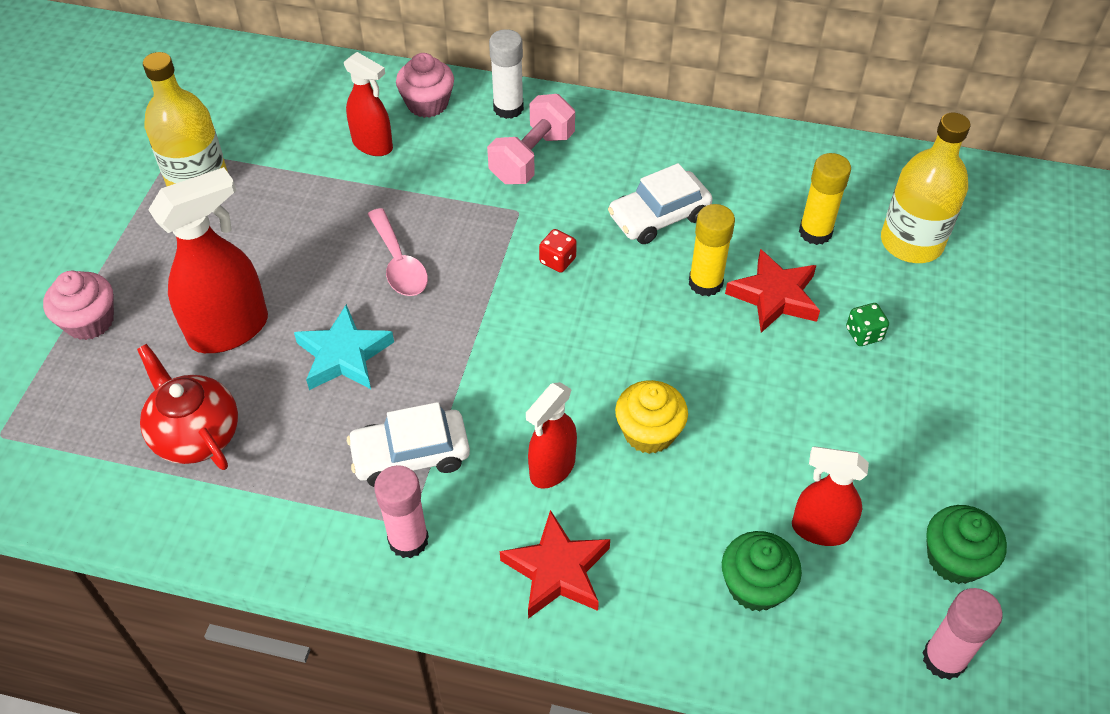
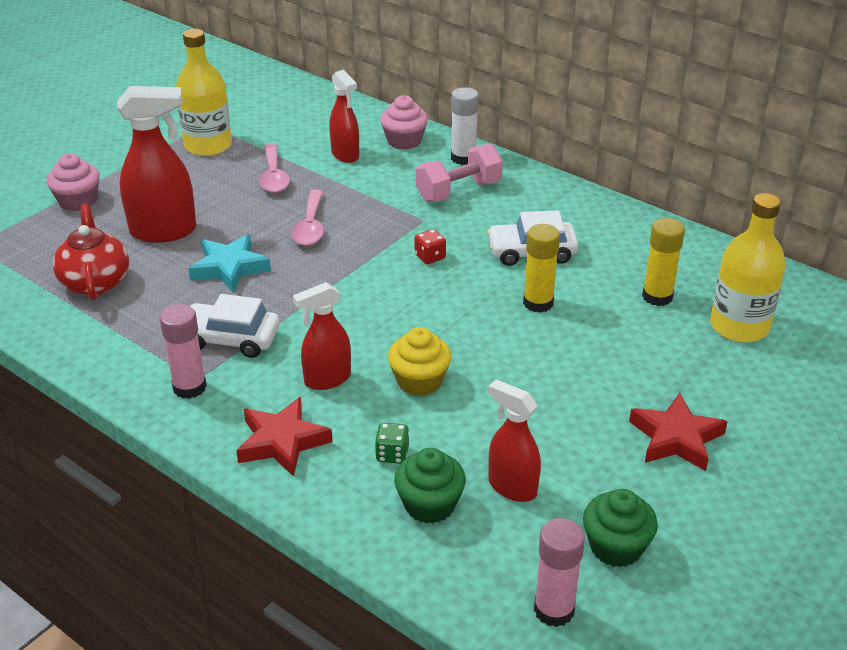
camera: 25 degrees right, 15 degrees down
(309, 204) = (273, 176): none -> pink spoon
(774, 296) = (590, 327): red star -> red star (676, 438)
(864, 334) = (649, 373): green dice -> green dice (392, 454)

